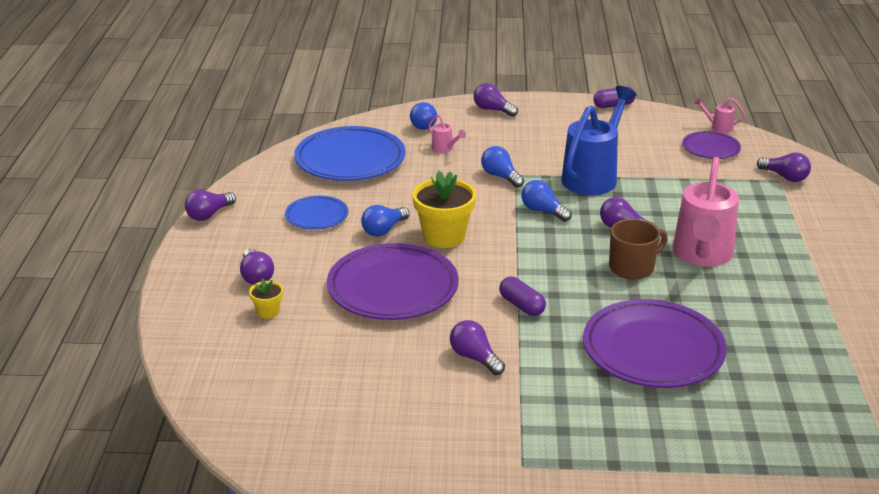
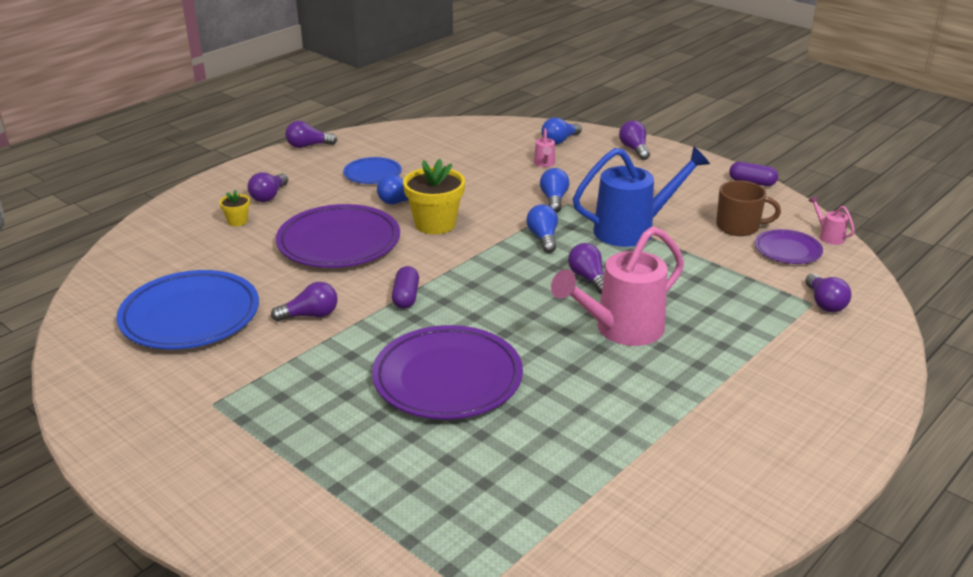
camera: 40 degrees right, 0 degrees up
(350, 160) = (460, 146): blue plate -> blue plate (190, 316)
(475, 358) = (310, 315): purple light bulb -> purple light bulb turned 75 degrees clockwise
(632, 267) = (542, 311): brown mug -> brown mug (739, 227)

